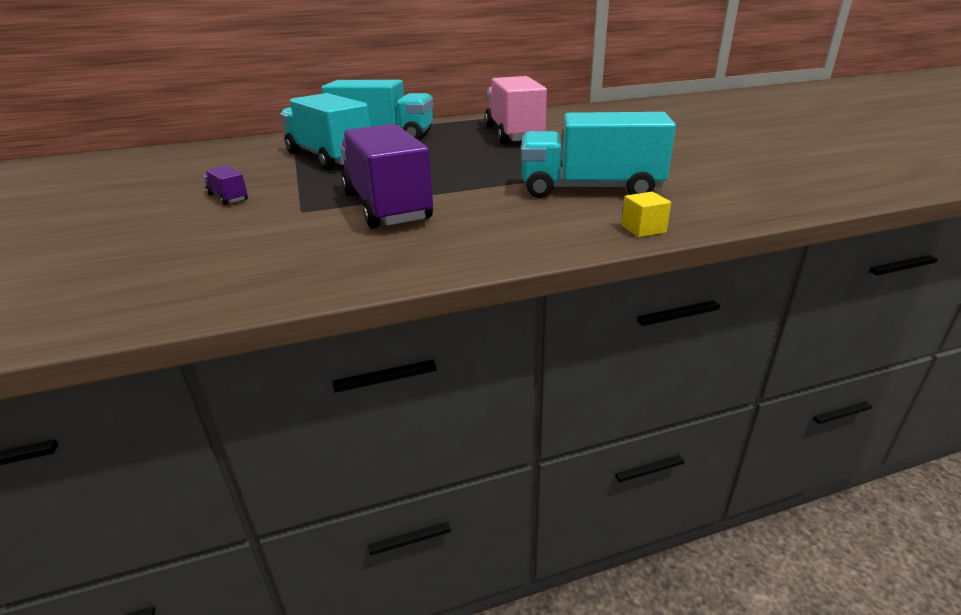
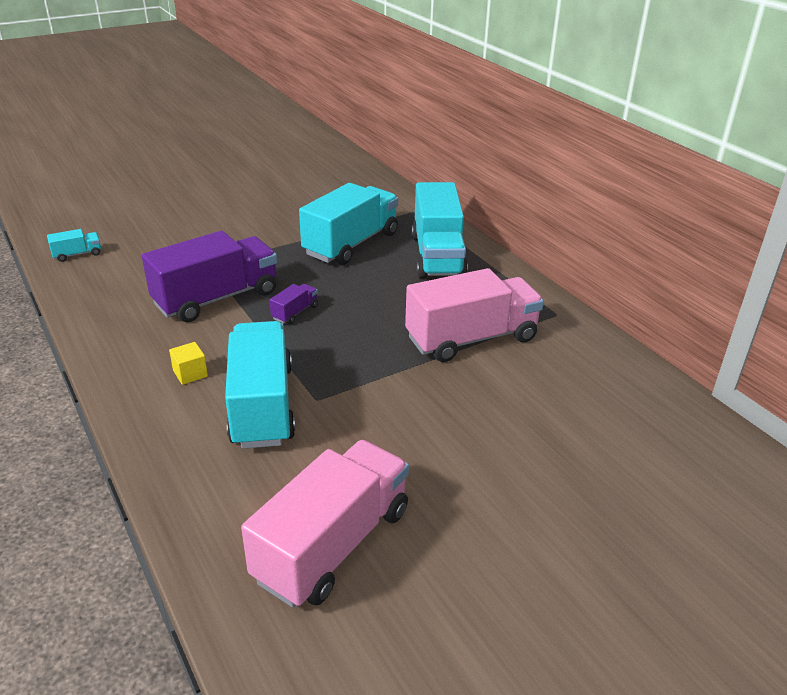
camera: 75 degrees right, 5 degrees up
(160, 295) = (77, 254): none -> turquoise truck
(228, 197) = (239, 228): purple truck -> purple truck (295, 312)
(643, 229) = (150, 440): yellow cube -> yellow cube (190, 373)
(754, 172) = (333, 544): none -> pink truck

